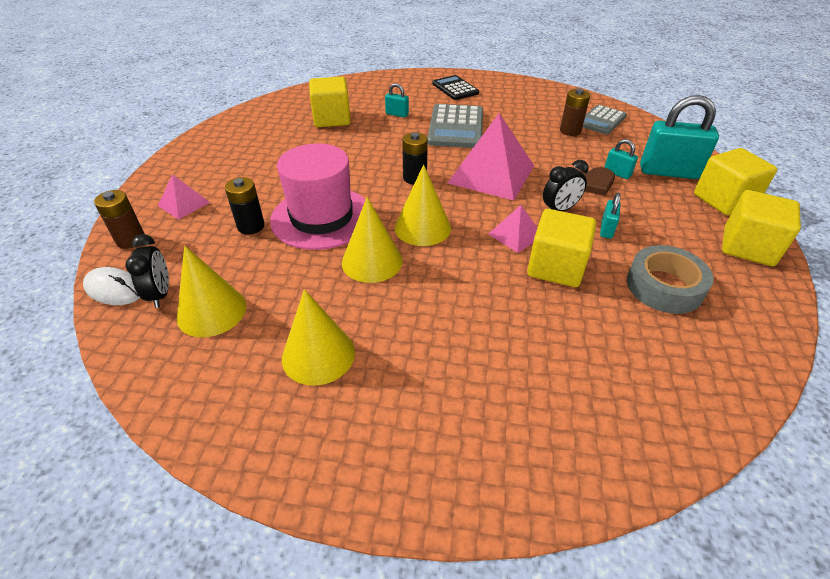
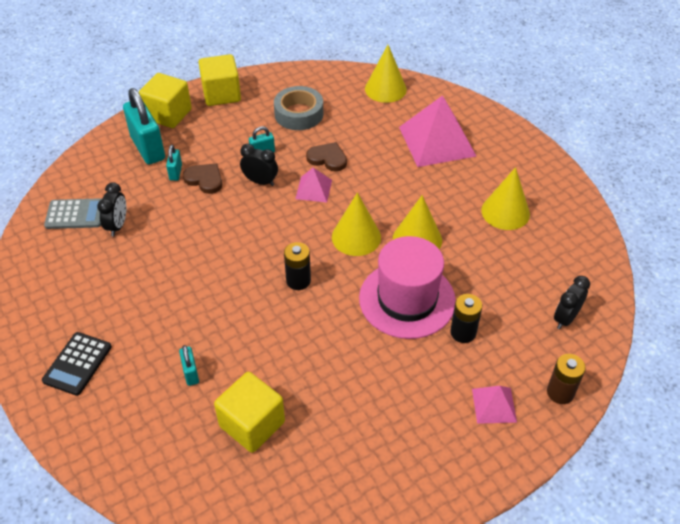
camera: 130 degrees left, 5 degrees up
(114, 289) = (594, 347): white mouse -> none
(211, 311) = (542, 280): yellow cone -> yellow cone (385, 89)
(456, 127) = (179, 307): grey calculator -> none
(491, 174) = (245, 238): pink pyramid -> pink pyramid (437, 141)
(556, 267) = (327, 158): yellow cube -> brown heart
(570, 131) = (117, 226): brown battery -> black clock

